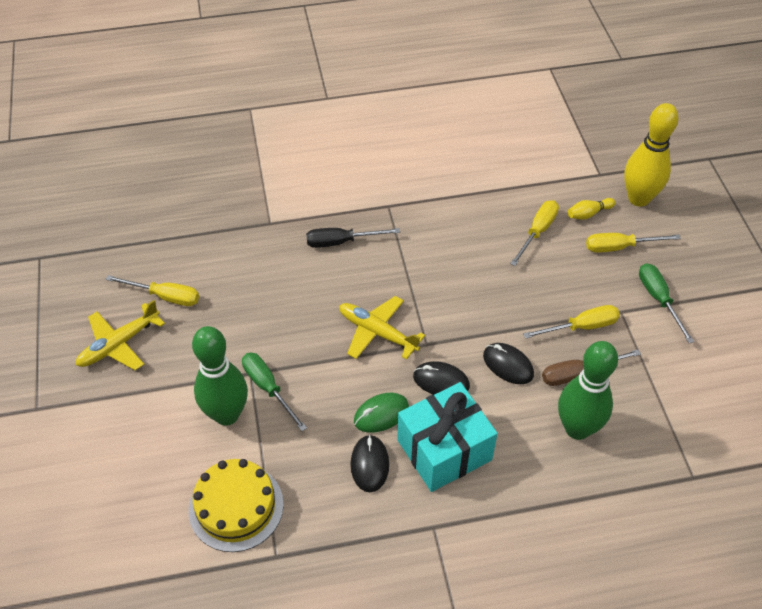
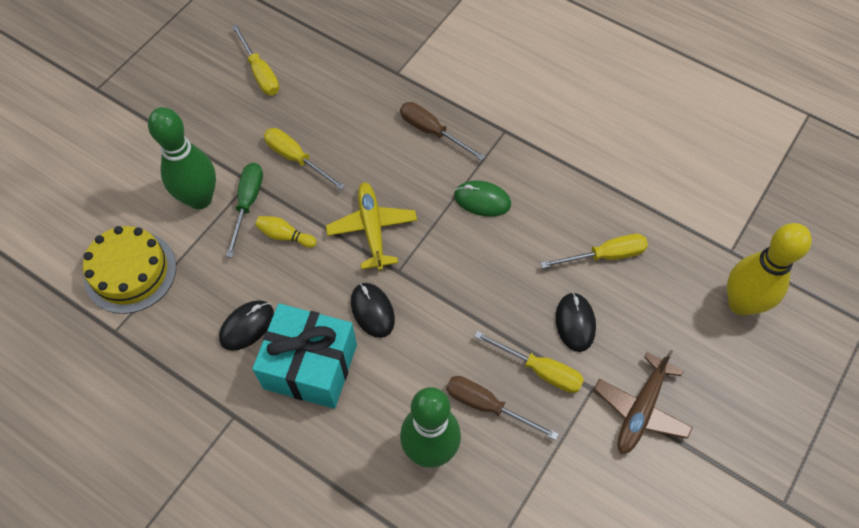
camera: 45 degrees right, 10 degrees up
(119, 344) = (193, 85): yellow plane -> none
(341, 242) = (432, 131): black screwdriver -> brown screwdriver
(381, 414) = (299, 295): green mouse -> green mouse (482, 200)
(508, 365) = (439, 346): black mouse -> black mouse (575, 323)
(588, 214) = (673, 278): yellow bowling pin -> yellow bowling pin (285, 236)
(619, 247) = (664, 332): yellow screwdriver -> yellow screwdriver (296, 158)
(658, 299) = (641, 409): green screwdriver -> brown plane

